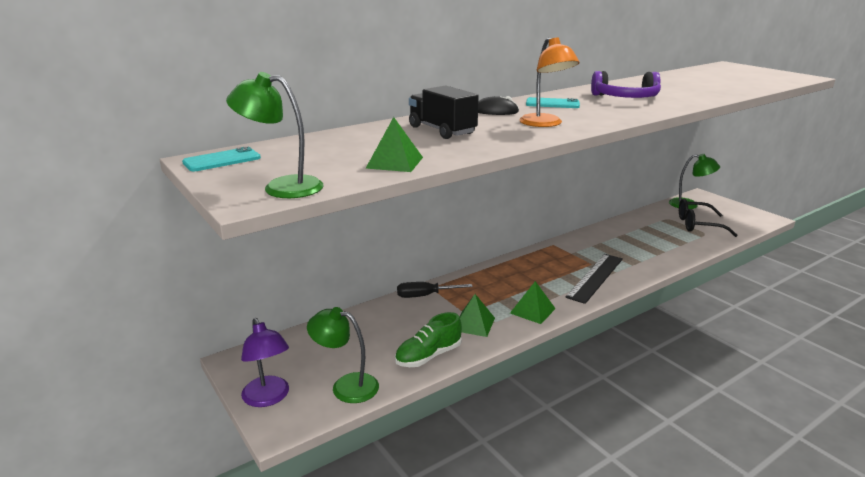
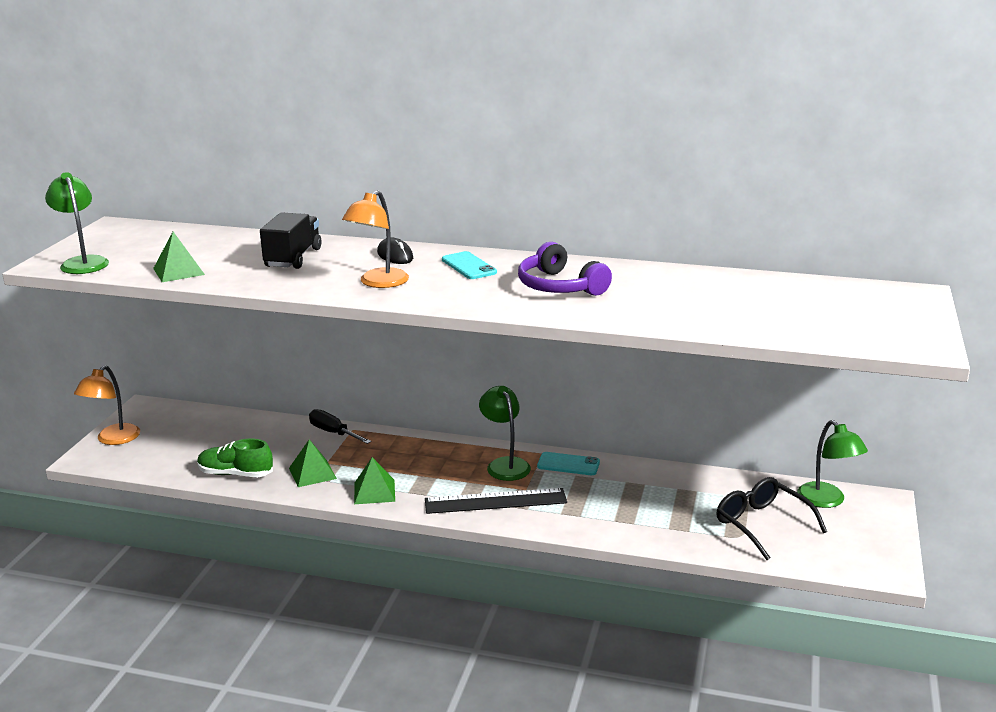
camera: 50 degrees right, 0 degrees up
(222, 160) = (118, 230): turquoise phone -> turquoise phone (568, 464)
(268, 398) = (113, 439): purple lamp -> orange lamp
(346, 386) = (157, 459): green lamp -> green lamp (505, 464)

